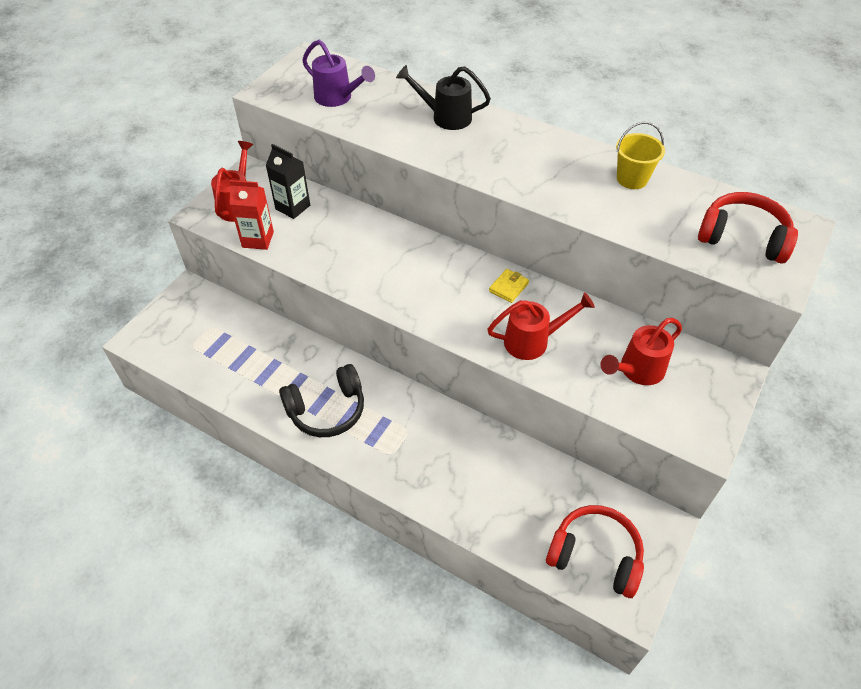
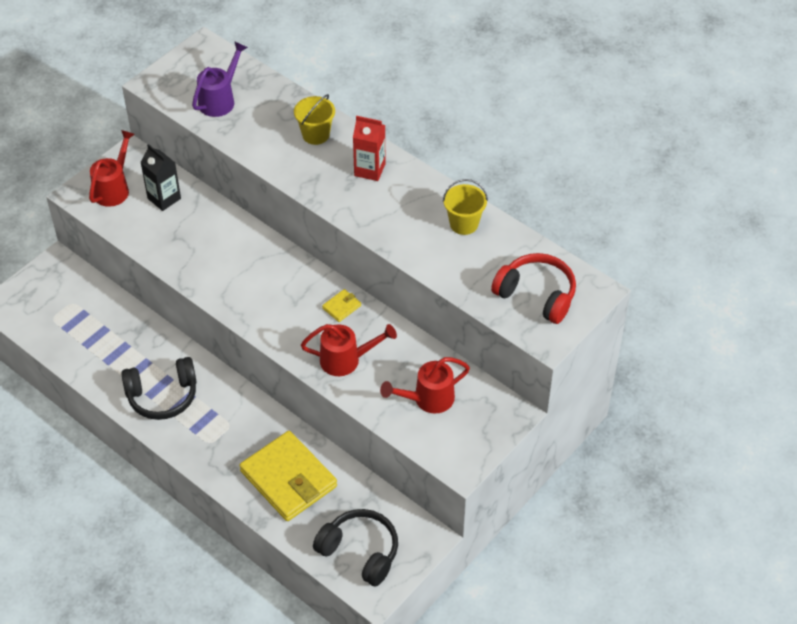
camera: 10 degrees right, 0 degrees up
(258, 239) = (125, 228): red carton -> red carton (369, 170)
(337, 98) = (220, 100): purple watering can -> purple watering can turned 105 degrees counterclockwise
(446, 117) = (316, 134): black watering can -> yellow bucket
(488, 481) = (288, 479): none -> yellow wallet
(595, 556) = (360, 552): red headphones -> black headphones

